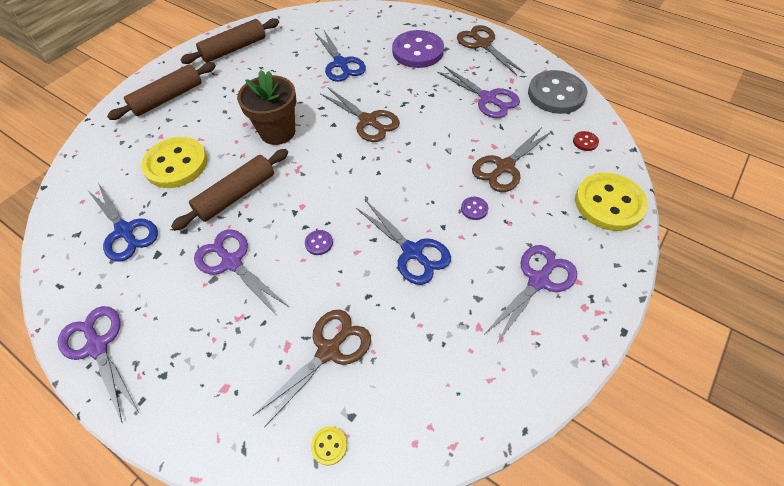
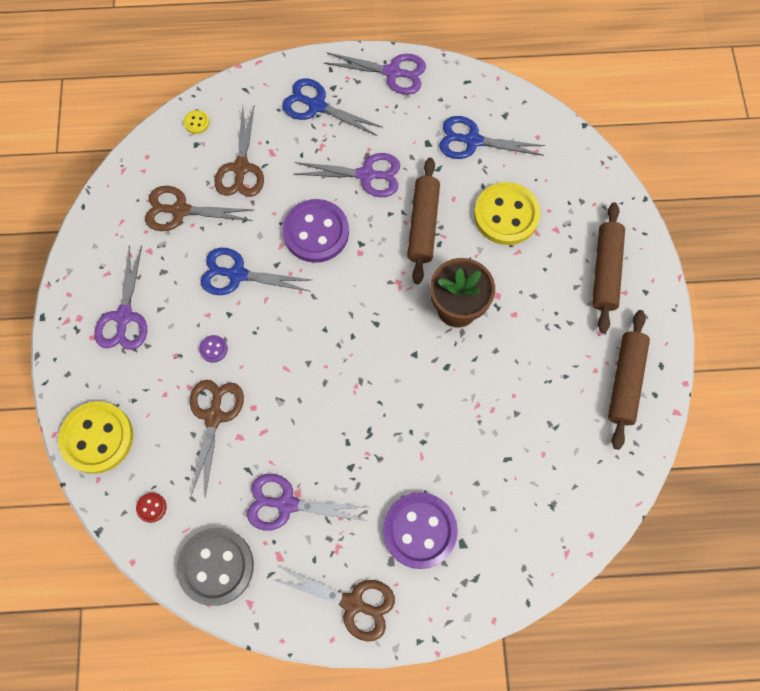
camera: 140 degrees right, 15 degrees up
(319, 243) = (316, 232): purple button -> purple button, size x2.49
(340, 64) = (487, 444): blue scissors -> blue scissors (317, 106)
(368, 121) = (385, 382): brown scissors -> brown scissors (180, 210)

